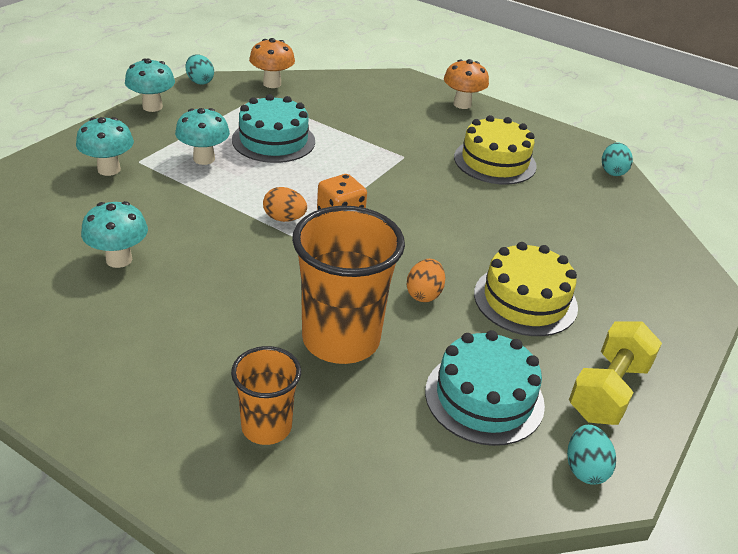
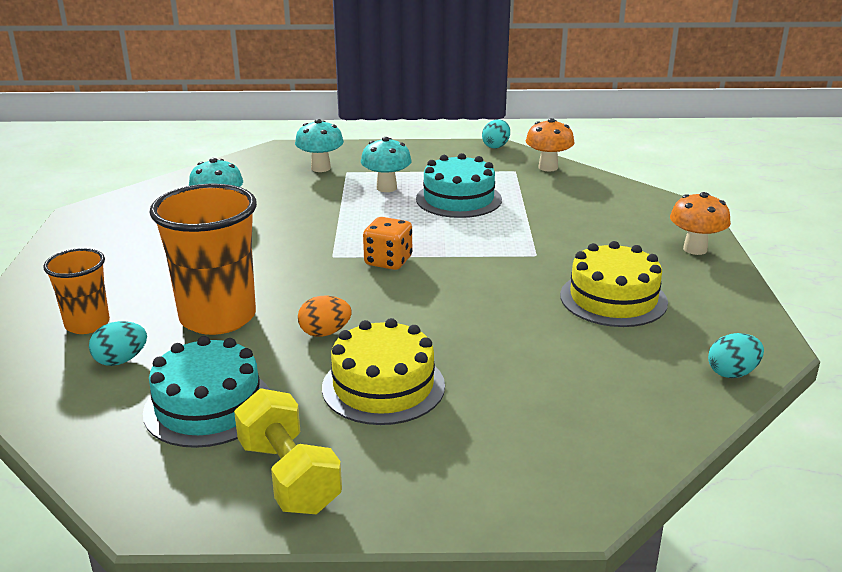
camera: 60 degrees right, 10 degrees down
(152, 107) = (427, 148): turquoise mushroom -> none
(284, 218) = (351, 242): orange egg -> none
(585, 468) = (156, 491): turquoise egg -> turquoise egg (121, 360)
(608, 390) = (289, 476): yellow dumbbell -> yellow dumbbell turned 60 degrees clockwise

